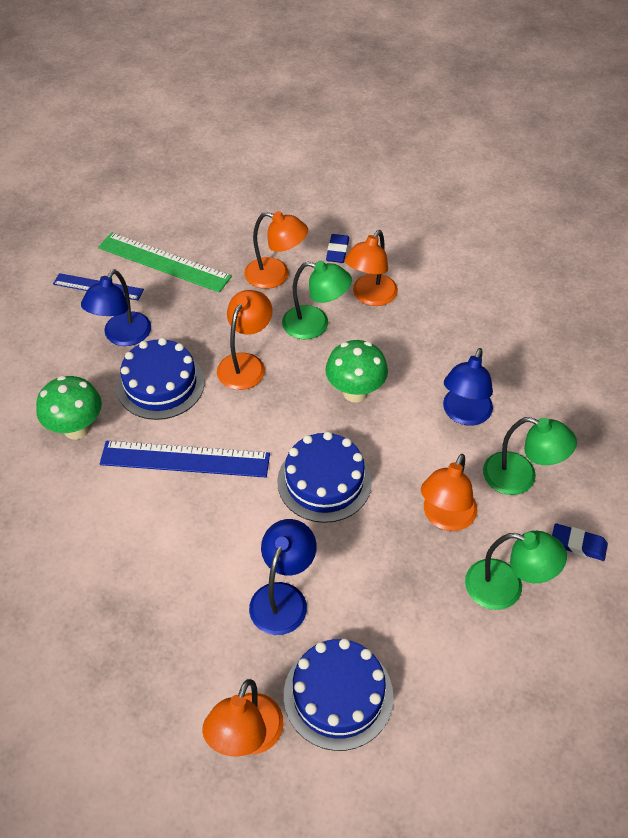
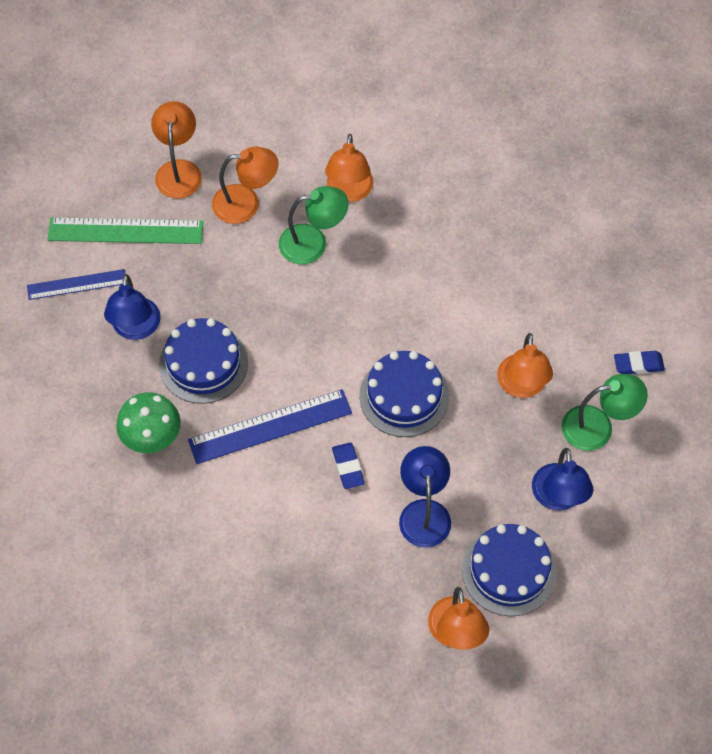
camera: 25 degrees left, 10 degrees up
(246, 364) = (271, 310): orange lamp -> orange lamp (179, 170)
(337, 251) = (291, 152): blue eraser -> blue eraser (348, 467)
(355, 392) = (386, 299): green mushroom -> none
(464, 414) = (493, 282): blue lamp -> blue lamp (558, 498)
(520, 477) = (567, 323): green lamp -> none

